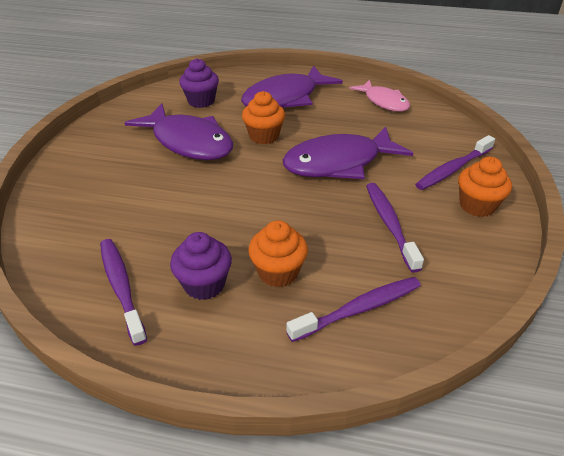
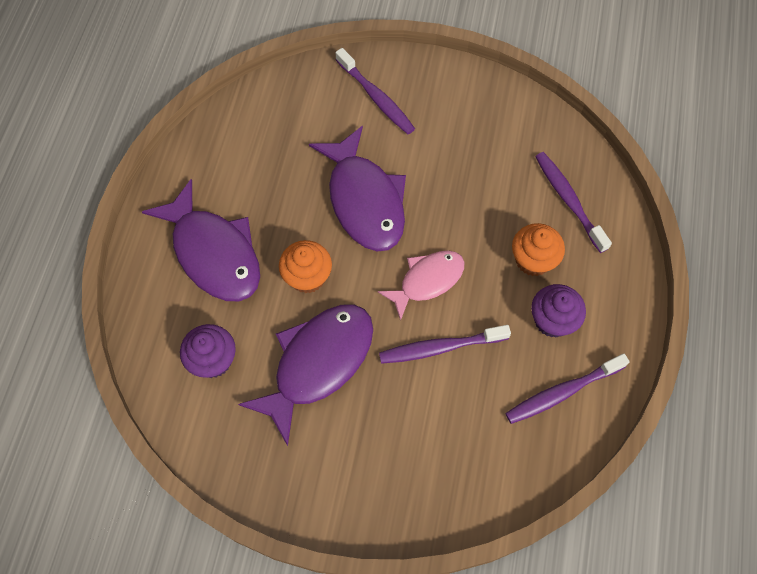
camera: 90 degrees left, 25 degrees up
(384, 102) = (232, 140): pink fish -> pink fish (427, 281)
(390, 224) = (464, 165): purple toothbrush -> purple toothbrush (440, 347)
(477, 205) = (434, 90): orange cupcake -> none

